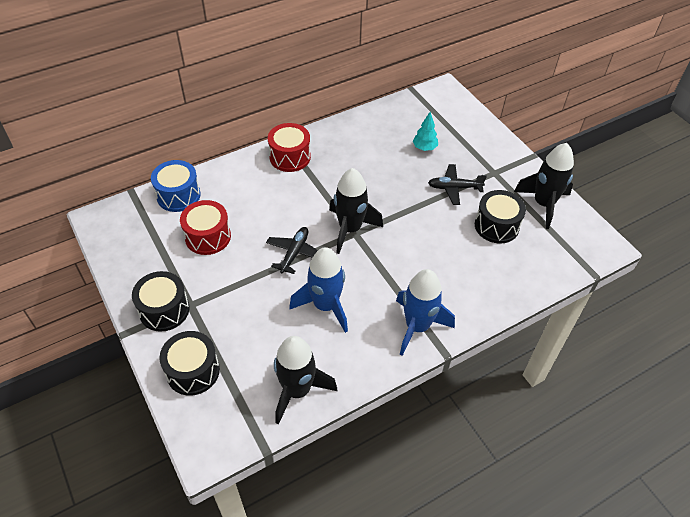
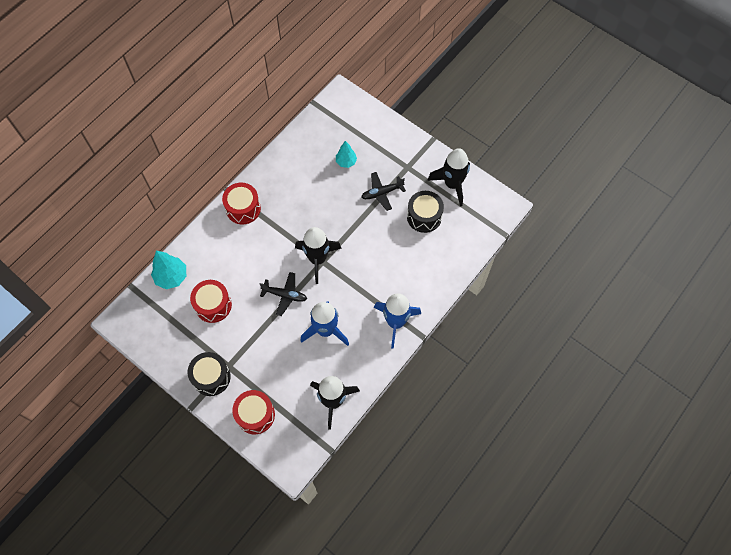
camera: 20 degrees left, 15 degrees up
(178, 195) = (171, 277): blue drum -> turquoise tree
(193, 371) = (255, 415): black drum -> red drum
(294, 253) = (285, 295): black plane -> black plane turned 105 degrees clockwise

